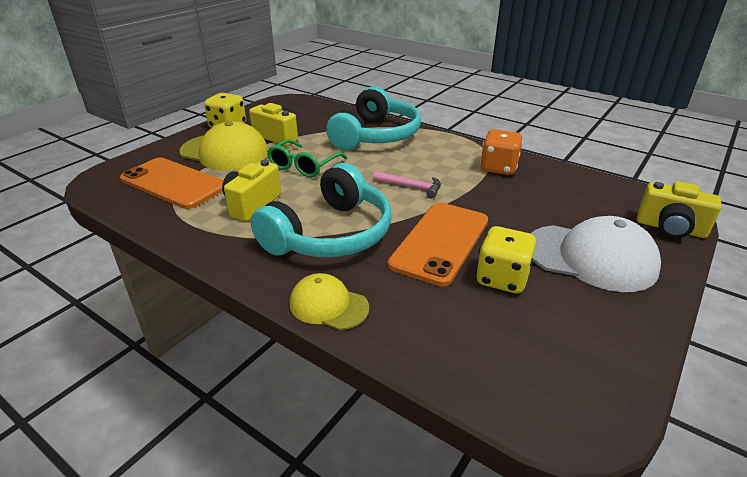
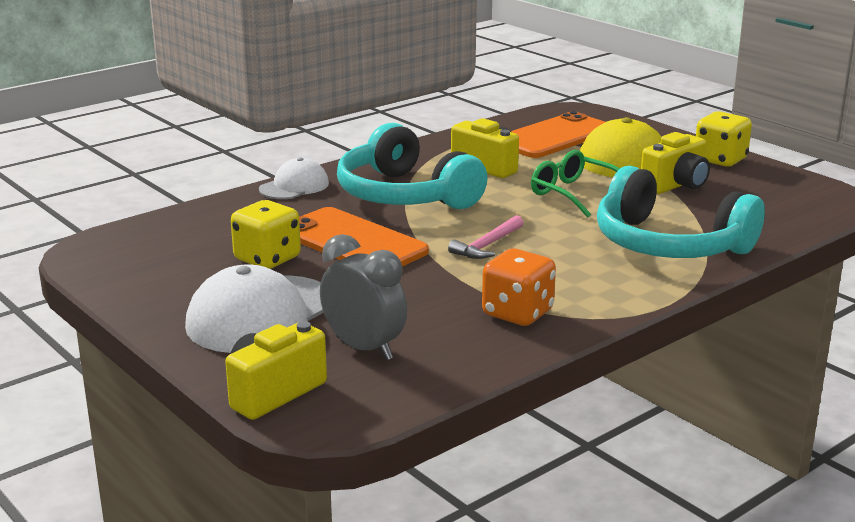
camera: 105 degrees right, 10 degrees down
(328, 305) = (294, 186): yellow cap -> white cap
(588, 208) = (364, 348): none -> grey clock

